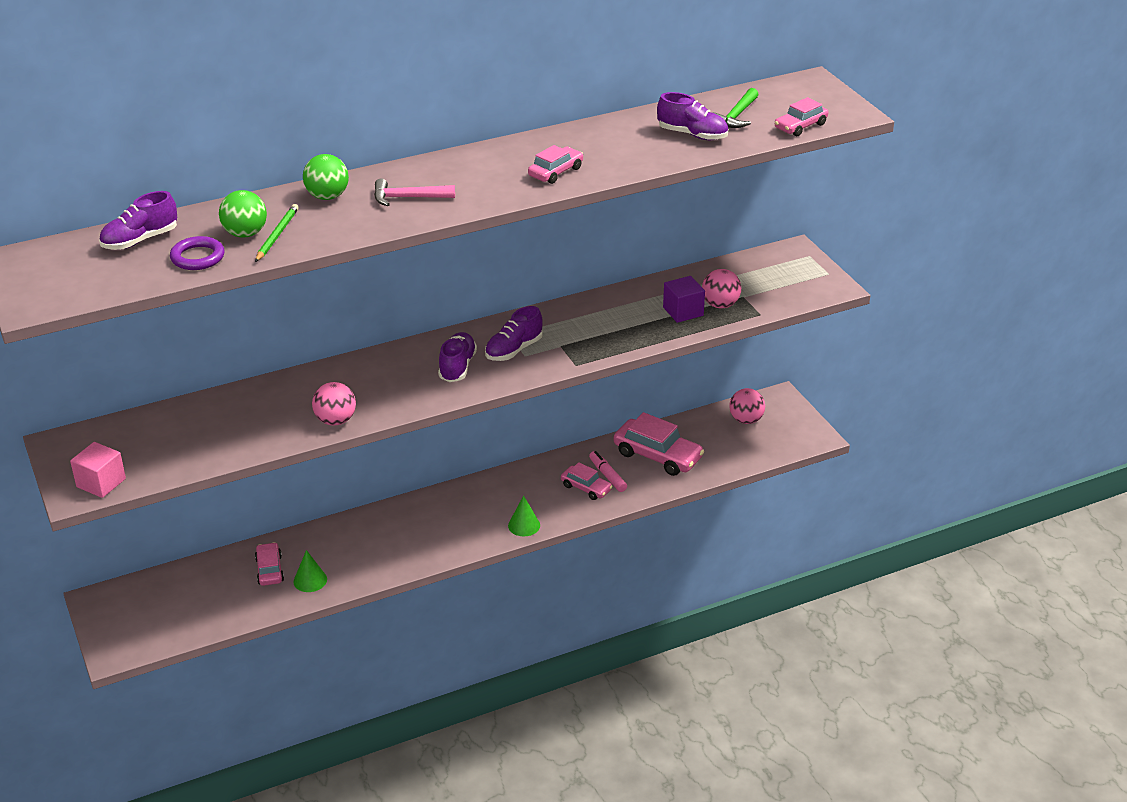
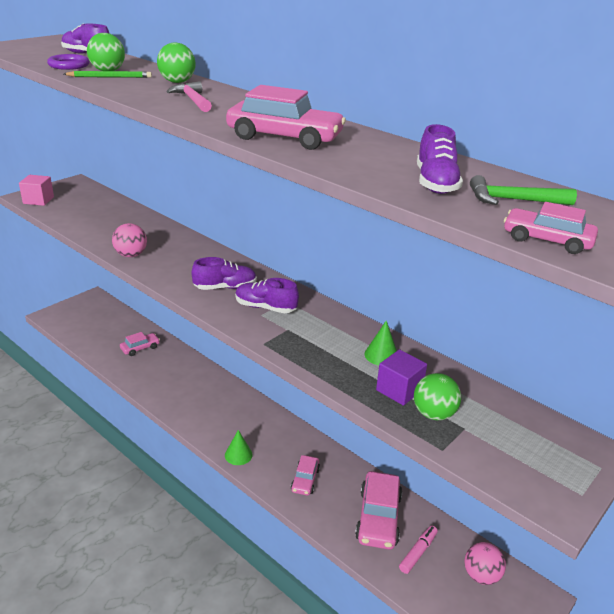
camera: 65 degrees right, 5 degrees down
(310, 580) = (135, 367): green cone -> green cone (381, 355)
(555, 172) = (284, 137): pink car -> pink car, size x1.75
(607, 475) = (329, 489): pink marker -> pink marker (418, 552)
(720, 305) = (433, 414): pink ball -> green ball

